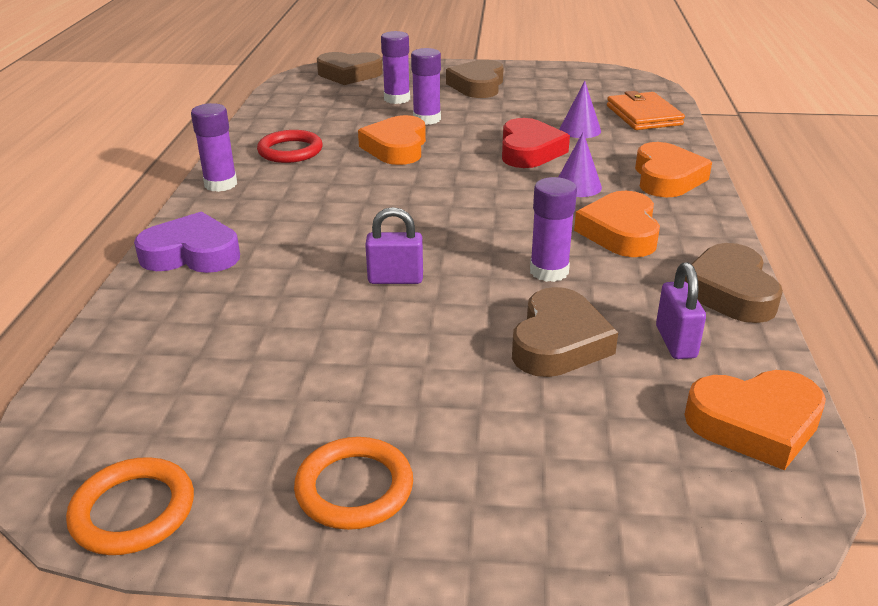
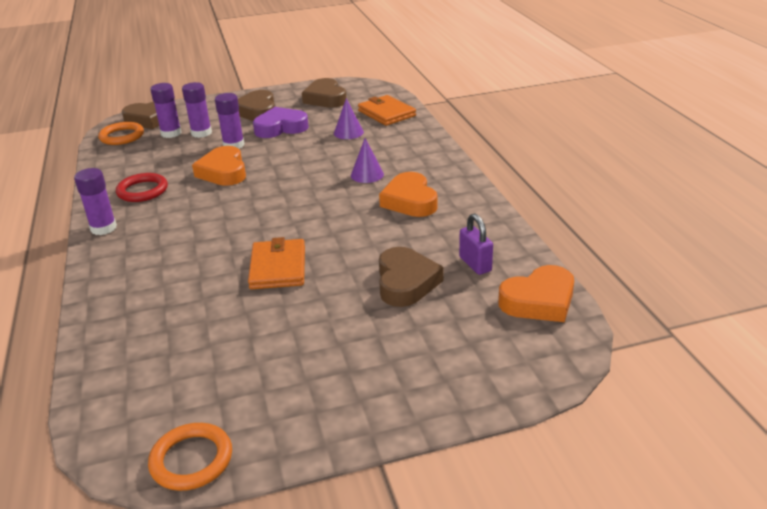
camera: 20 degrees left, 0 degrees up
(192, 254) = (116, 285): purple heart -> purple heart (281, 128)
(354, 488) = (327, 403): orange ring -> orange ring (122, 136)
(395, 279) = (278, 267): purple padlock -> orange wallet
(529, 151) = (321, 155): red heart -> none
(549, 271) = (377, 238): purple glue stick -> purple glue stick (171, 133)
(666, 178) = (422, 157): orange heart -> none
(729, 291) = (493, 225): brown heart -> brown heart (325, 98)

